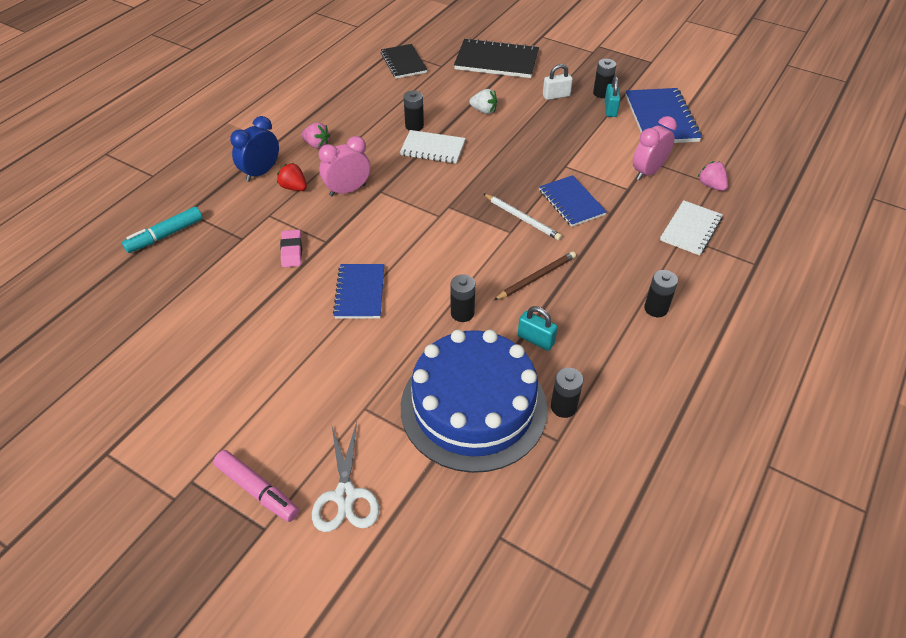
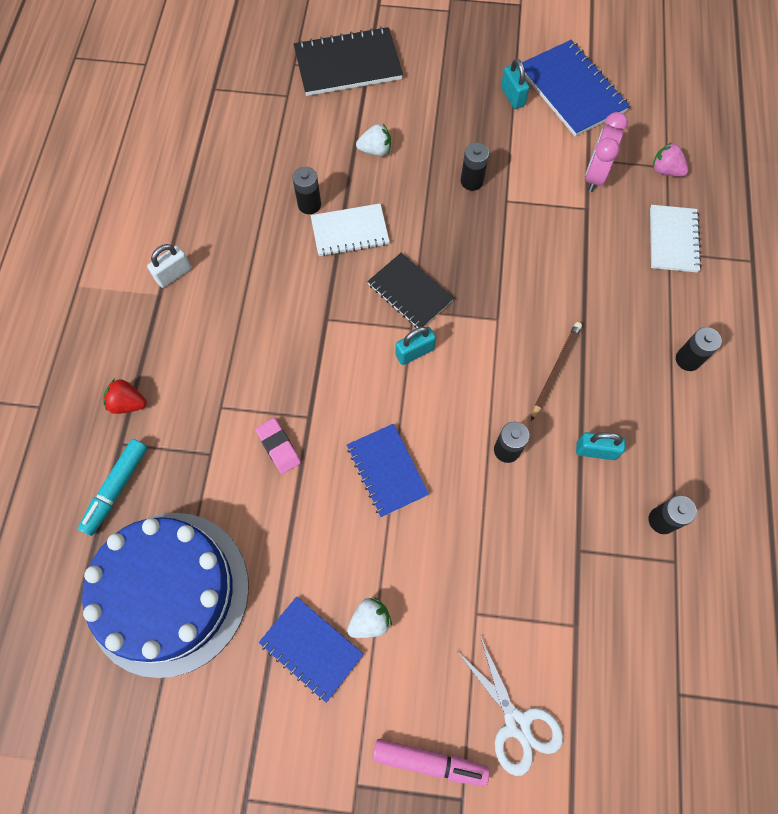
camera: 25 degrees left, 20 degrees up
(261, 172) = (171, 348): blue clock -> none
(280, 379) = (370, 620): none -> white strawberry
(294, 187) = (224, 354): red strawberry -> red strawberry (128, 403)
(317, 145) = (212, 278): pink strawberry -> none
(347, 190) = (289, 333): pink clock -> none
(403, 63) = (239, 107): black notebook -> black notebook (410, 292)
(431, 230) = (414, 352): none -> turquoise padlock
(473, 407) = (579, 561): blue cake -> blue cake (168, 592)
(522, 218) = (500, 295): white pencil -> none
(556, 96) = (443, 96): white padlock -> white padlock (173, 274)
(571, 202) = (539, 251): blue notebook -> blue notebook (311, 648)
(602, 93) = (491, 74): black battery -> black battery (471, 181)

